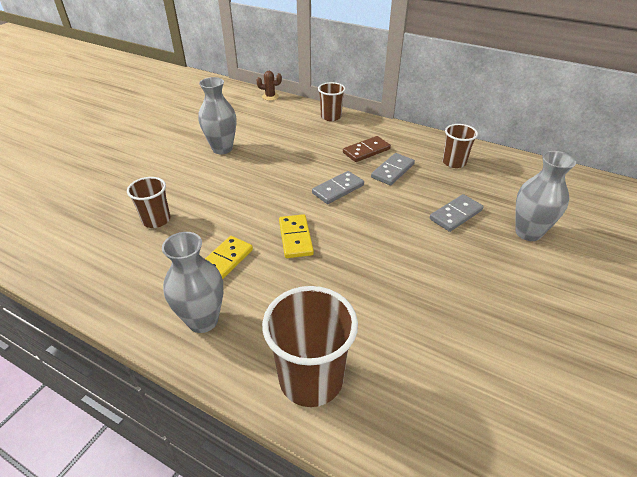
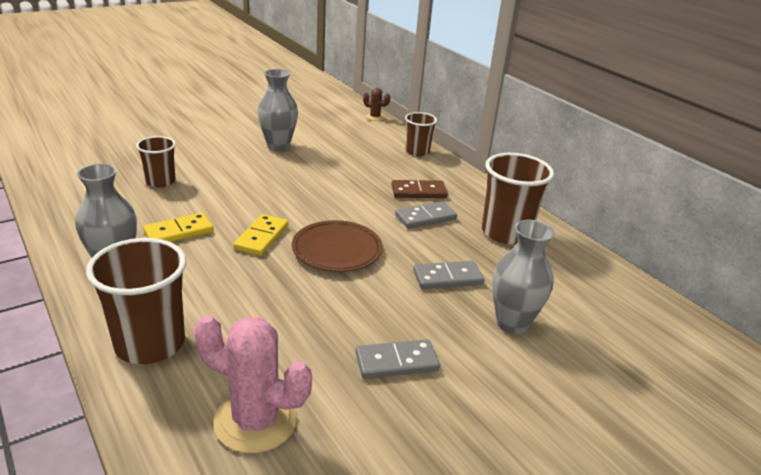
camera: 25 degrees right, 10 degrees down
(338, 189) = (349, 214): grey domino -> grey domino (396, 362)
(361, 225) = (337, 250): none -> brown plate
(454, 162) = (506, 233): brown cup -> brown cup, size x1.66
(458, 401) = (256, 421): none -> pink cactus

